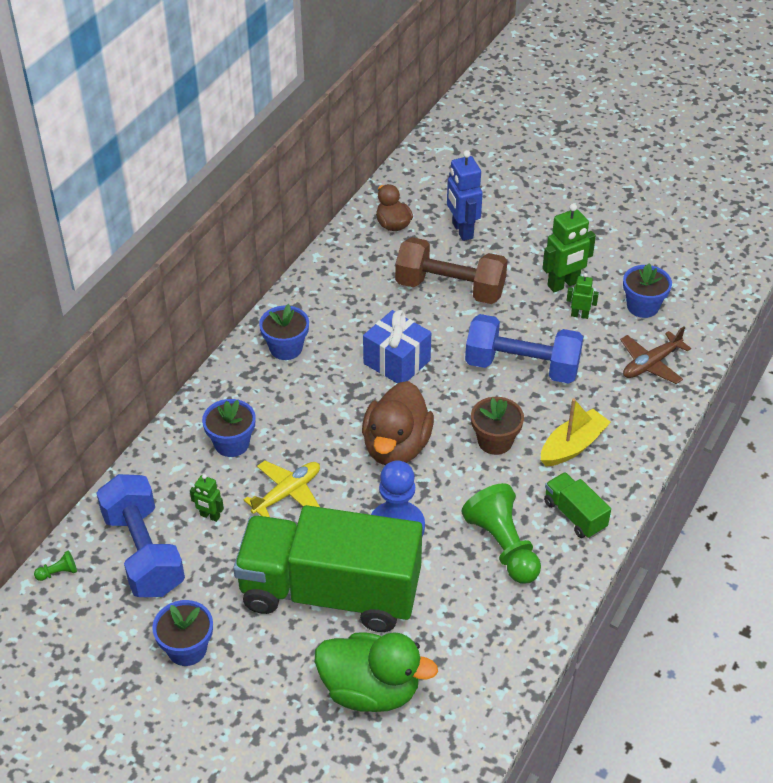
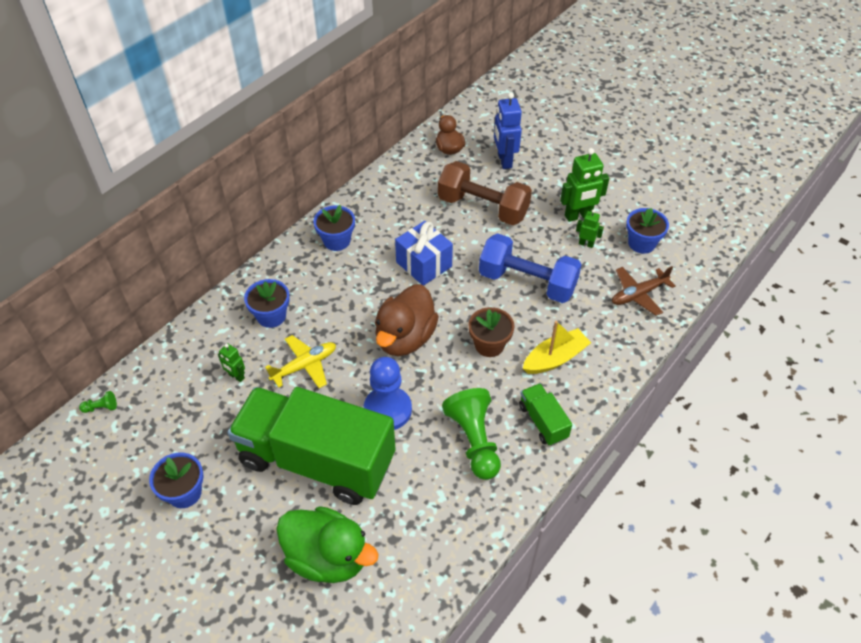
camera: 10 degrees right, 5 degrees up
(143, 552) = (174, 400): blue dumbbell -> none

